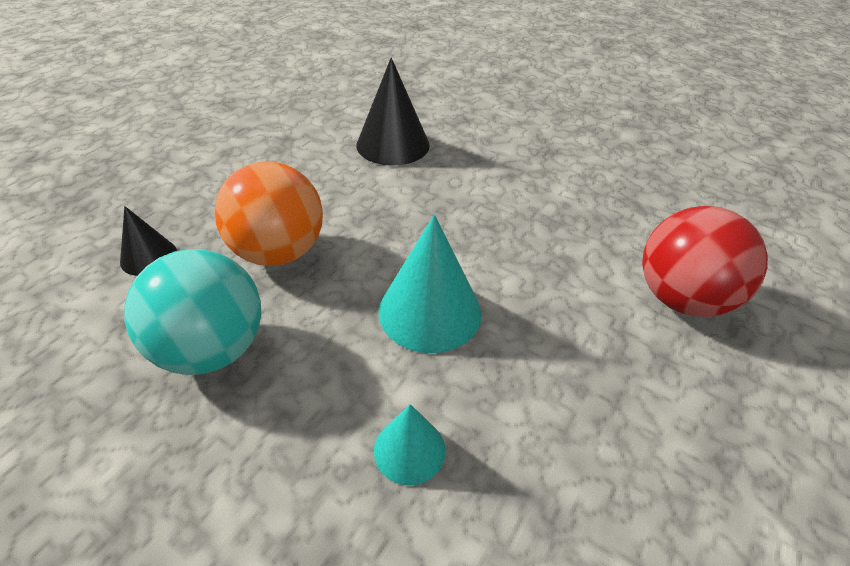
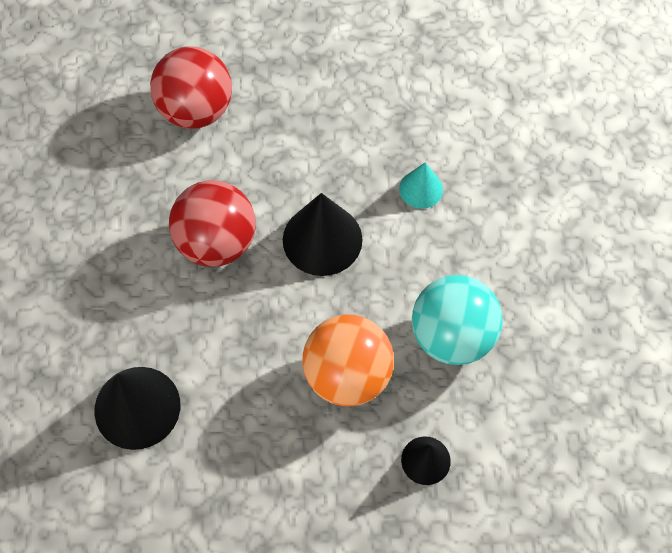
camera: 125 degrees left, 20 degrees up
(429, 311) = (322, 239): turquoise cone -> black cone
(496, 239) = (217, 242): none -> red ball

